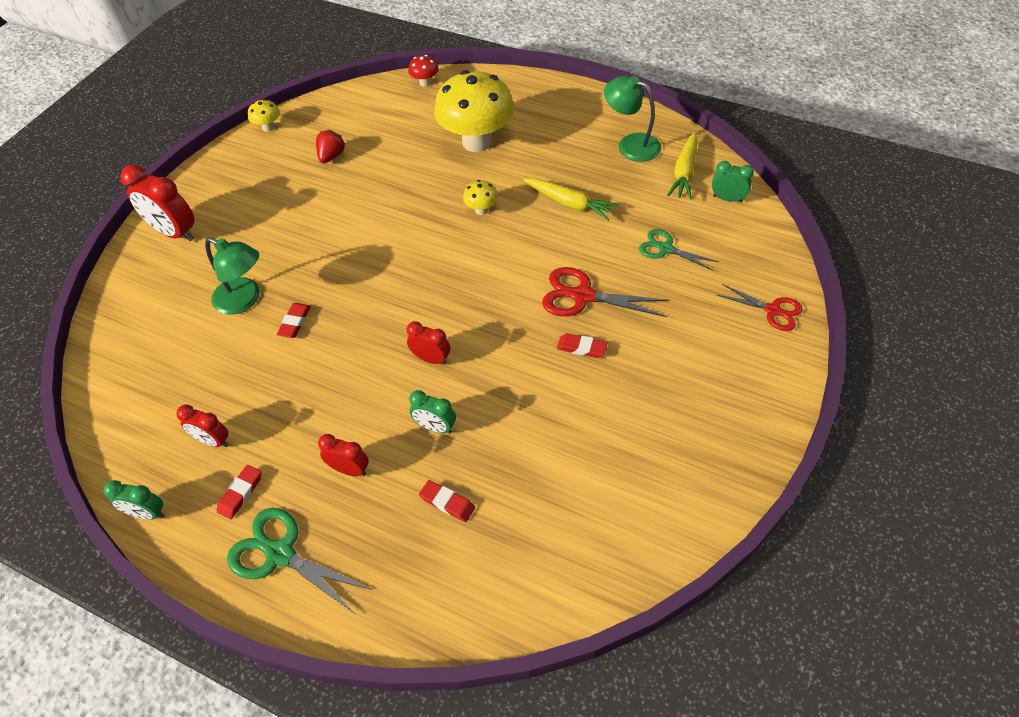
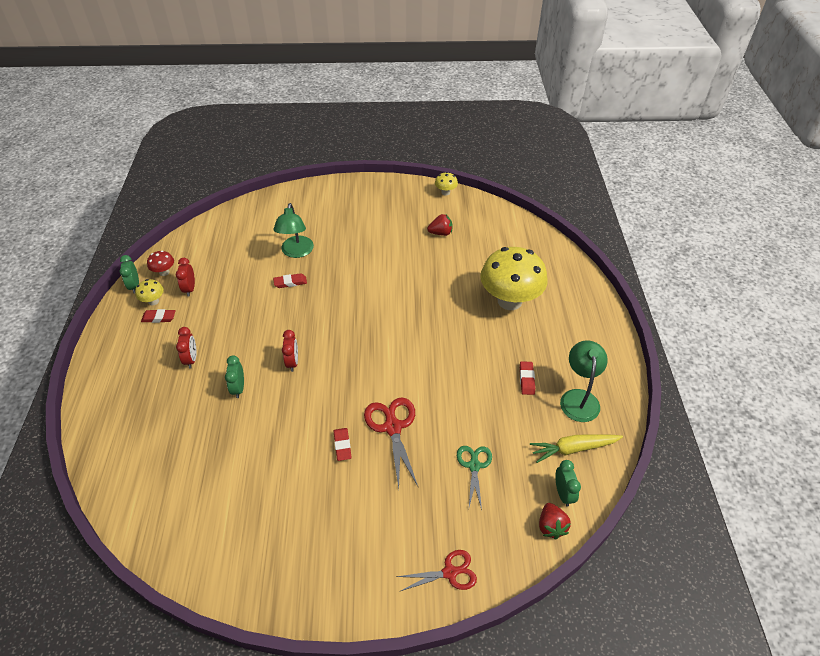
camera: 60 degrees right, 5 degrees down
(174, 233) = (332, 198): red clock -> none
(280, 554) = (125, 354): green scissors -> none
(425, 83) = (550, 246): red mushroom -> red mushroom (164, 272)
(447, 503) = (183, 419): red eraser -> red eraser (526, 379)
(481, 210) = (442, 332): yellow mushroom -> yellow mushroom (153, 301)
(570, 204) = (483, 382): yellow carrot -> none
(757, 221) = (551, 526): none -> red strawberry
(772, 310) = (450, 572): red scissors -> red scissors turned 105 degrees counterclockwise

